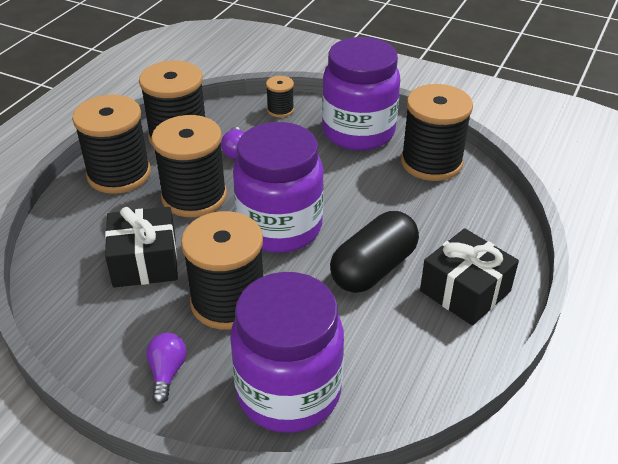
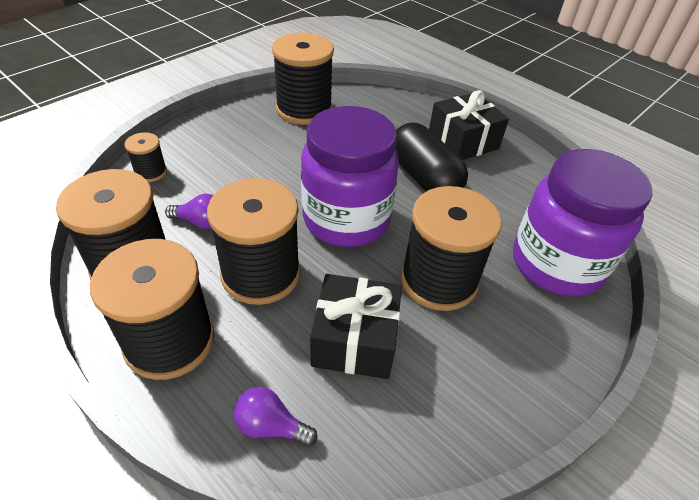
camera: 75 degrees left, 5 degrees up
(167, 372) = (525, 348): purple light bulb -> purple light bulb (271, 426)
(358, 132) = (232, 134): purple jar -> none

